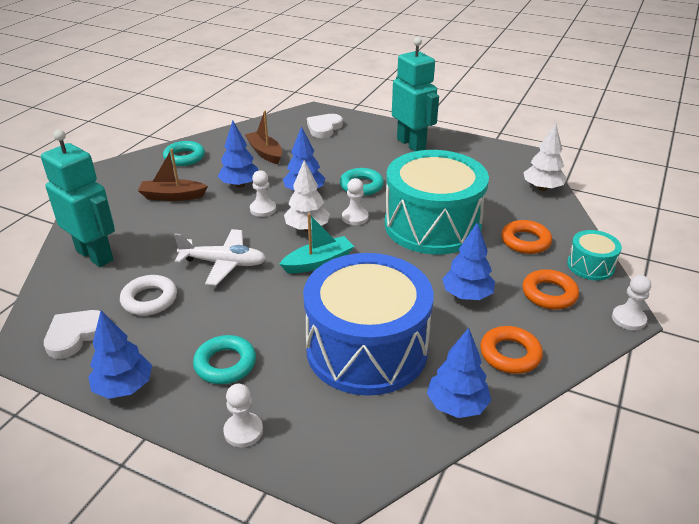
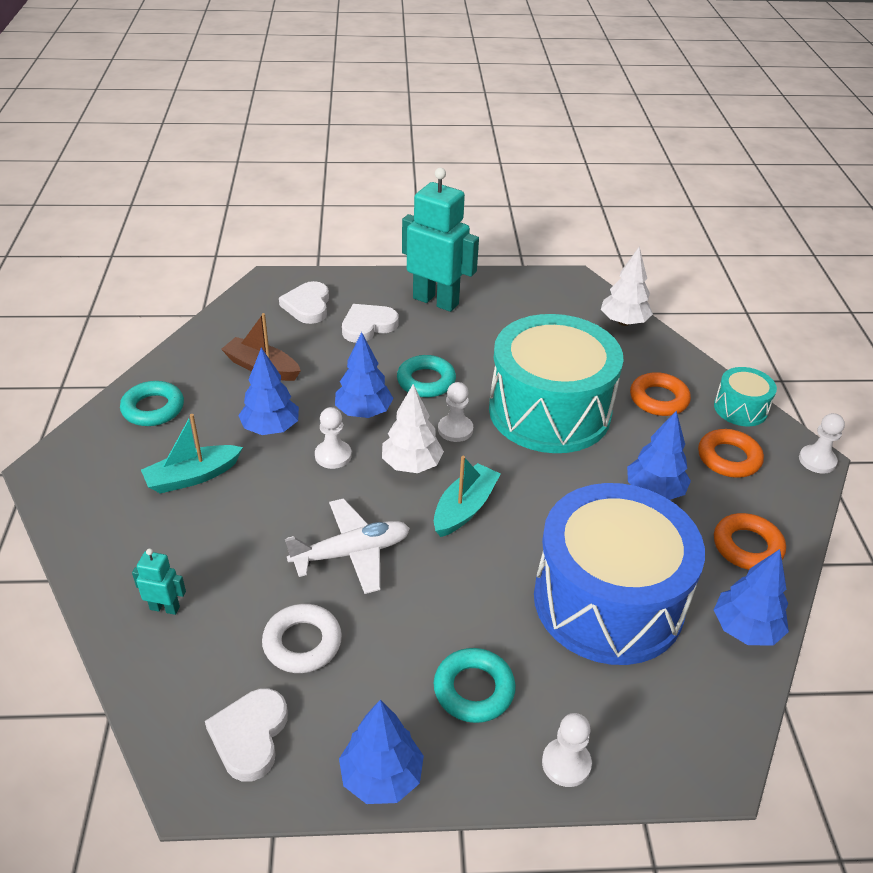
camera: 30 degrees left, 5 degrees up
(95, 255) = (165, 608): turquoise robot -> turquoise robot, size x0.44
(172, 196) = (192, 477): brown boat -> turquoise boat
(352, 147) = (368, 326): none -> white heart

